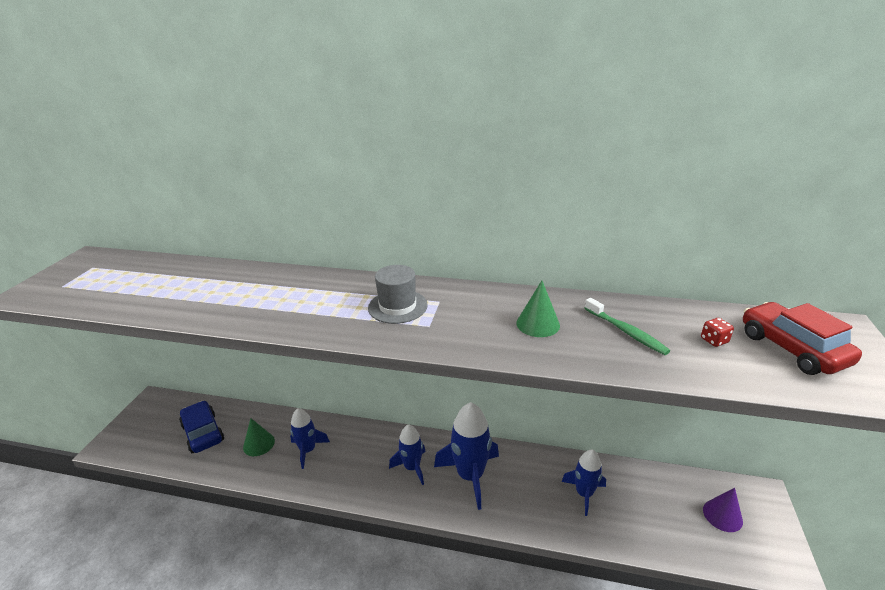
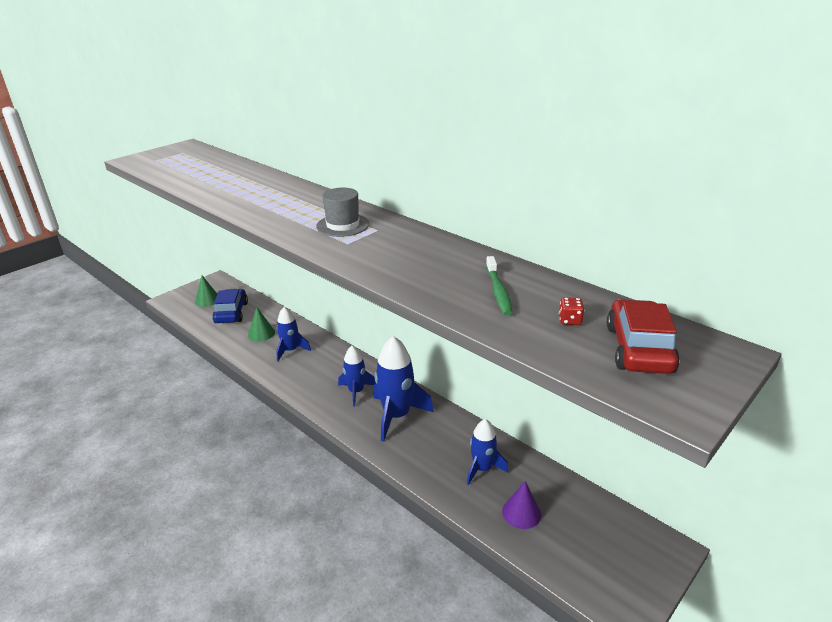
camera: 30 degrees right, 0 degrees up
(538, 324) = (432, 265): green cone -> green cone (207, 300)
(722, 515) = (603, 543): purple cone -> purple cone (521, 513)

